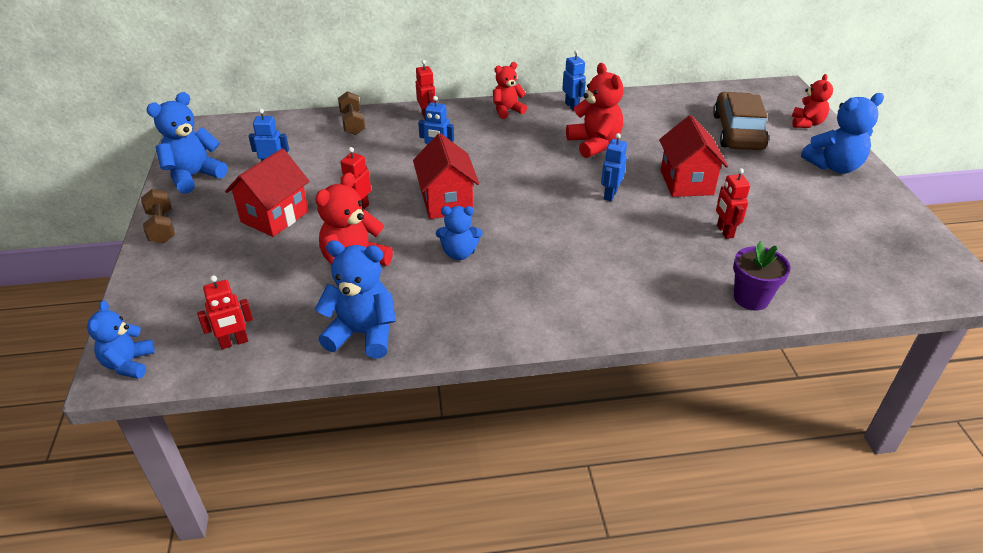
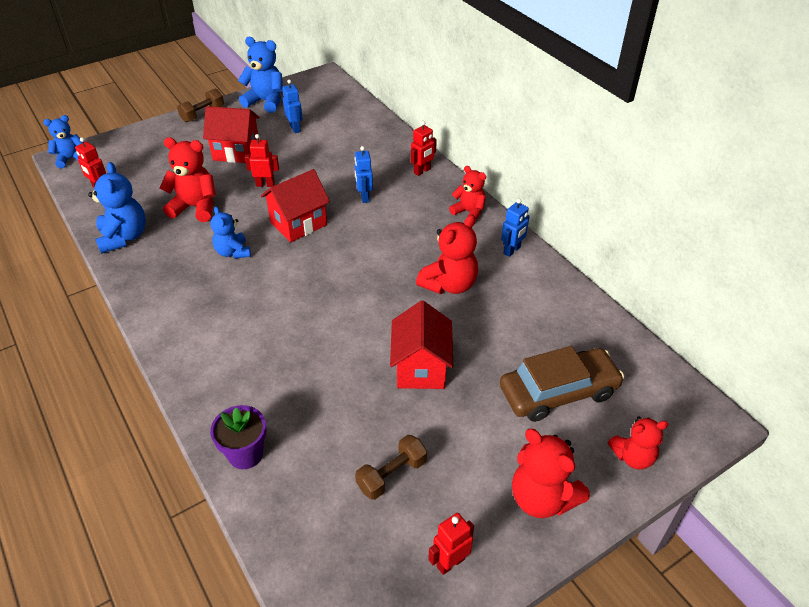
camera: 65 degrees right, 5 degrees up
(352, 123) = (383, 138): brown dumbbell -> brown dumbbell (392, 475)
(610, 195) = (365, 317): blue robot -> none
(686, 182) = (421, 368): red house -> red house turned 60 degrees counterclockwise
(724, 231) = (347, 415): red robot -> red robot (450, 562)
(834, 166) = (542, 498): blue teddy bear -> red teddy bear

